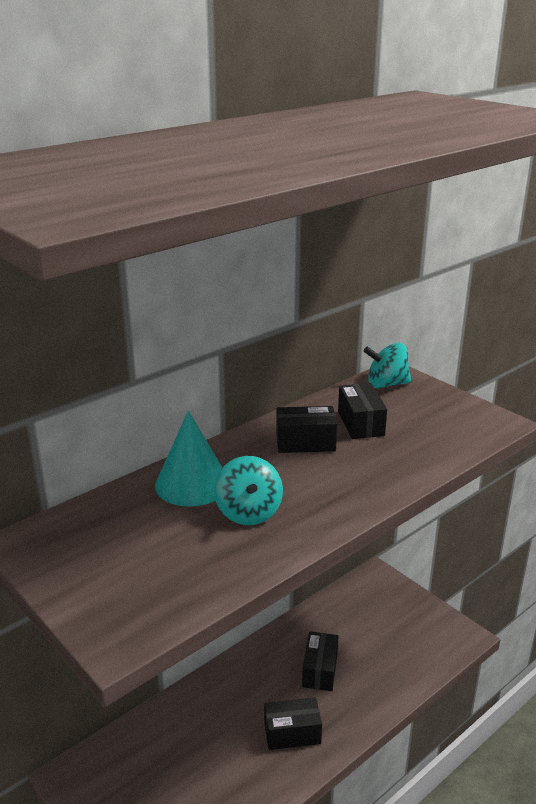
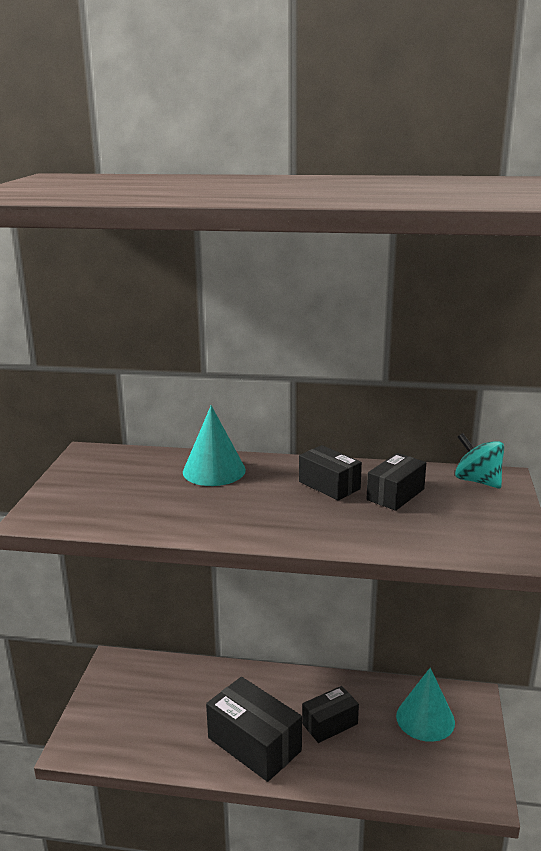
camera: 50 degrees right, 5 degrees down
(248, 512) = (210, 502): turquoise spinning top -> none
(292, 733) = (254, 744): black box -> black box, size x1.67
(370, 614) = (425, 719): none -> turquoise cone

